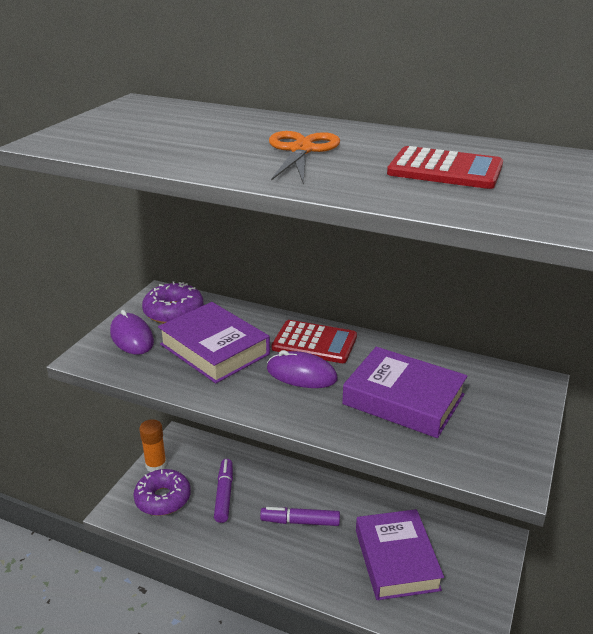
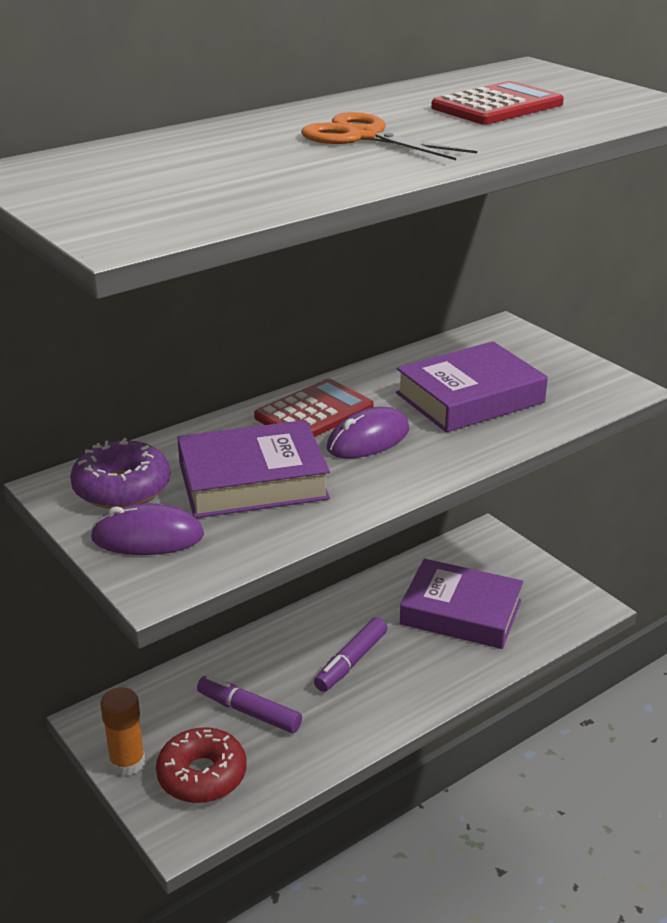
camera: 60 degrees left, 0 degrees up
(163, 498) = (202, 775): purple donut -> red donut

